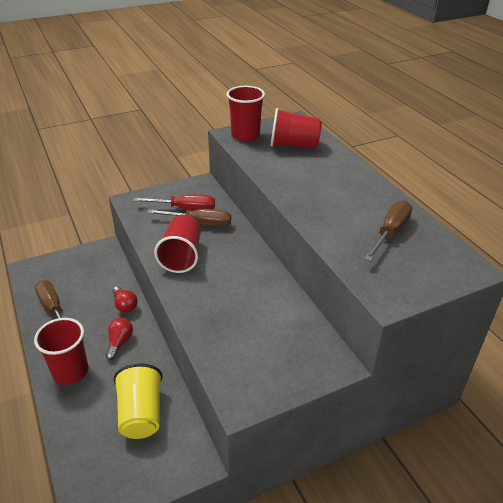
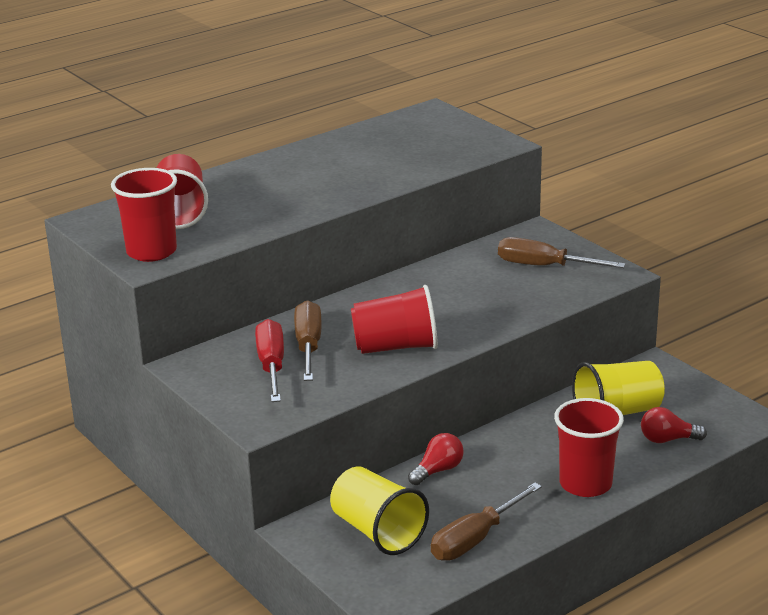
camera: 100 degrees left, 10 degrees down
(85, 274) = (378, 532): none -> yellow cup
(119, 342) = (513, 456): red light bulb -> red light bulb (667, 439)
(390, 232) = (385, 146): brown screwdriver -> brown screwdriver (544, 266)

